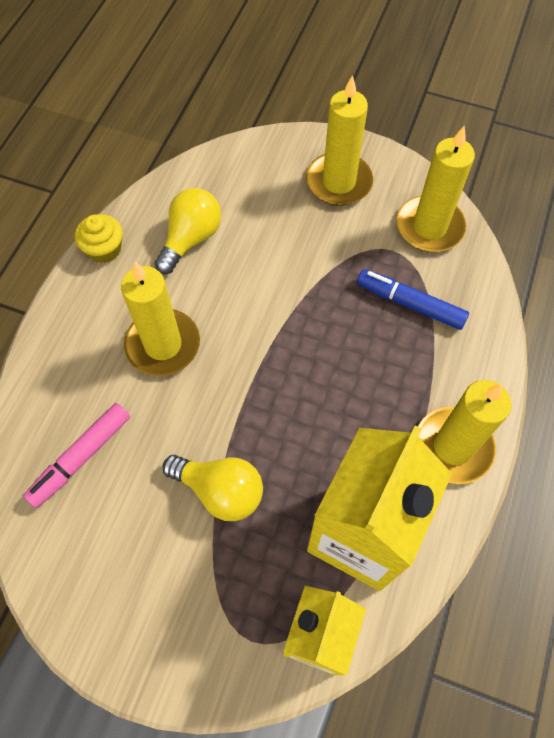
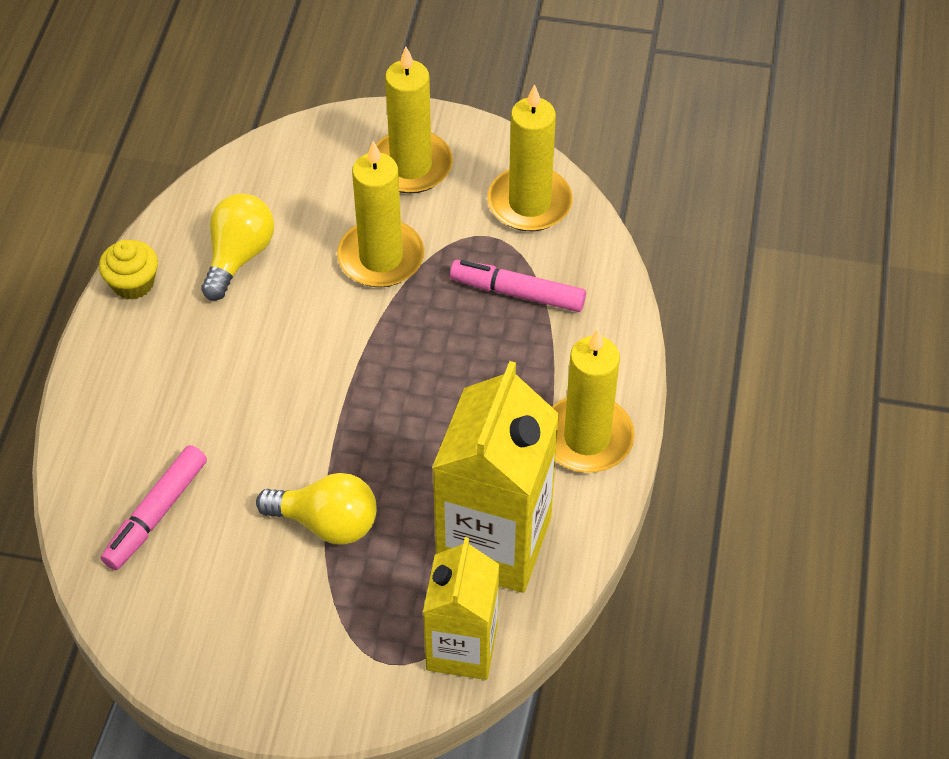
camera: 10 degrees left, 10 degrees down
(163, 345) = (228, 380): yellow candle -> yellow candle (381, 257)
(410, 304) = (518, 293): blue marker -> pink marker

